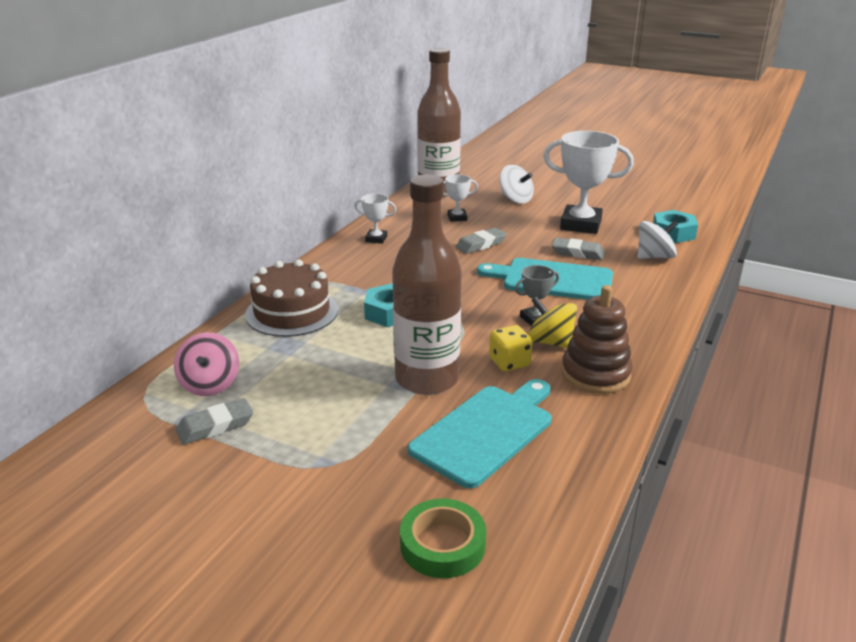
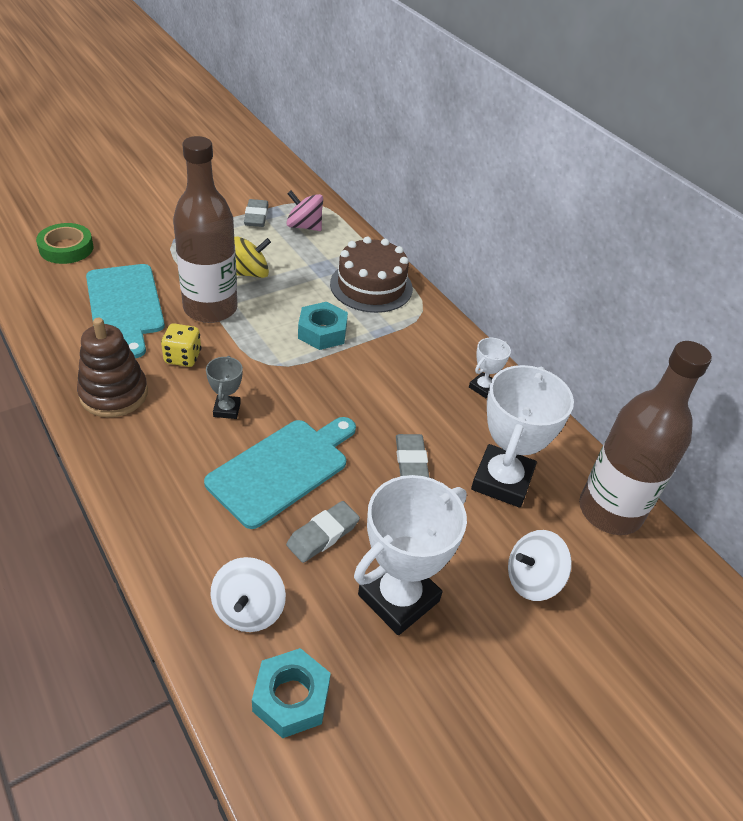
camera: 115 degrees right, 15 degrees up
(457, 218) = (502, 480): white trophy -> white trophy, size x2.09
(550, 342) = (183, 396): yellow spinning top -> yellow spinning top (250, 273)

